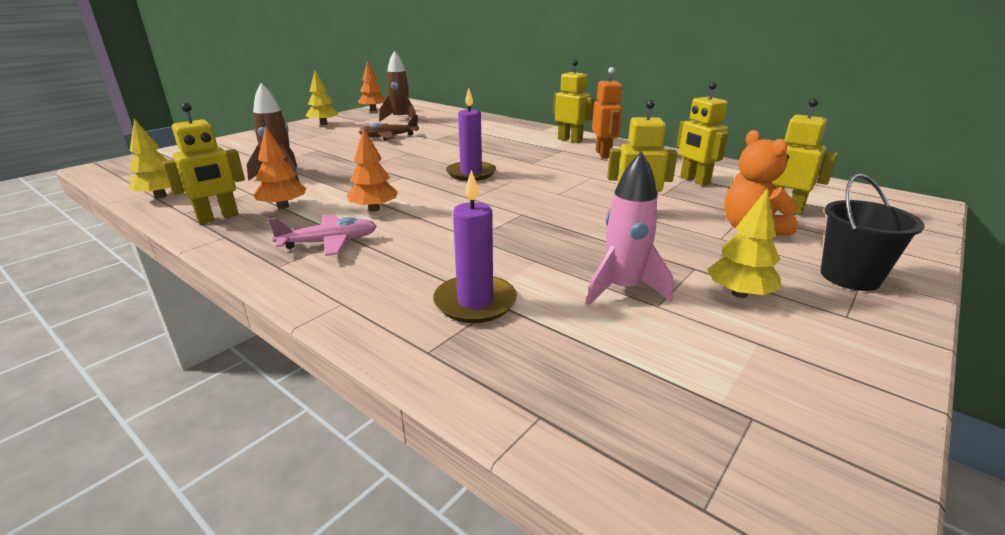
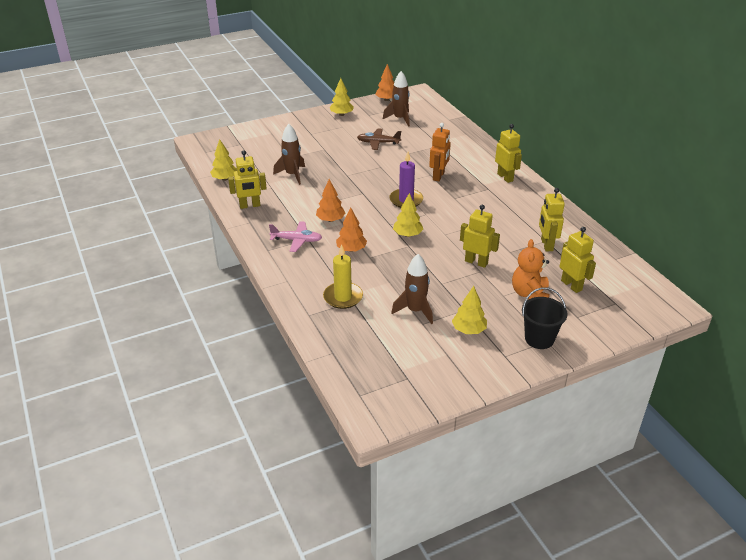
camera: 25 degrees right, 10 degrees up
(283, 206) = (284, 205): orange tree -> orange tree (351, 249)
(475, 302) = (343, 297): purple candle -> yellow candle
(508, 203) = (407, 234): none -> yellow tree
(603, 154) = (513, 200): orange robot -> orange robot (438, 176)
(623, 289) = (415, 311): pink rocket -> brown rocket

